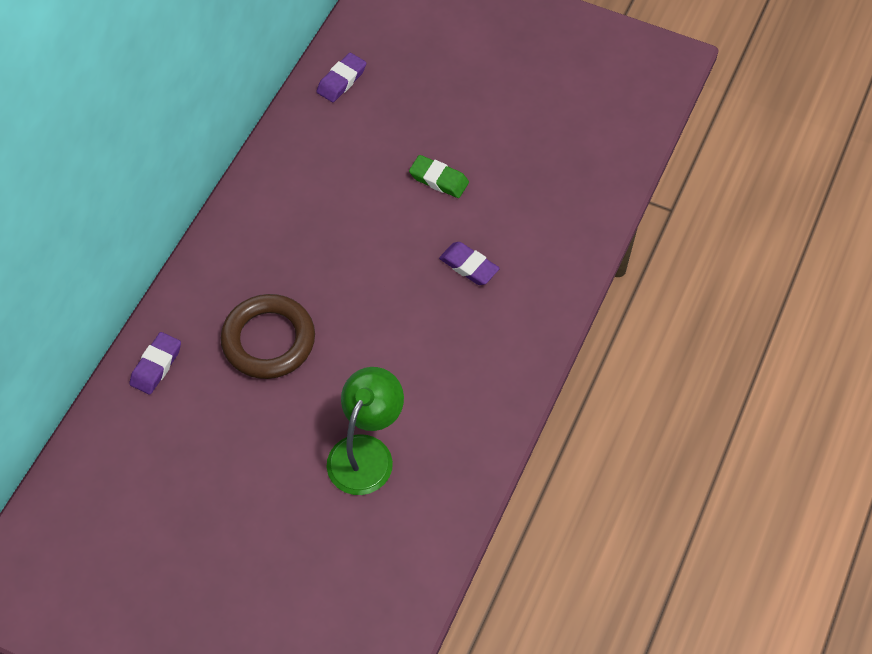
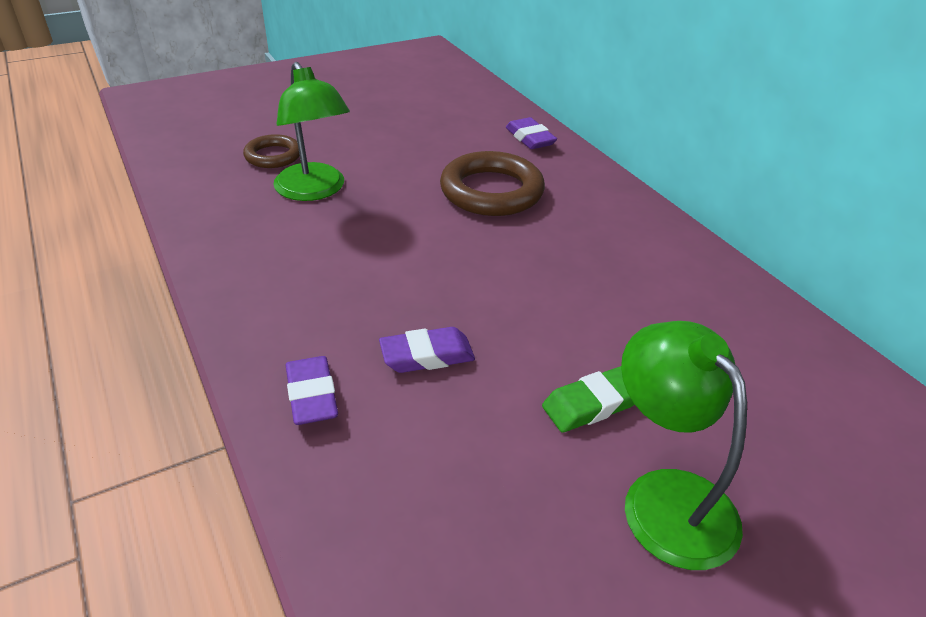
camera: 125 degrees right, 20 degrees down
(341, 80) = (857, 403): purple eraser -> purple eraser (312, 395)
(343, 526) = (273, 156): none -> brown ring
(471, 130) = (666, 497): none -> green lamp

